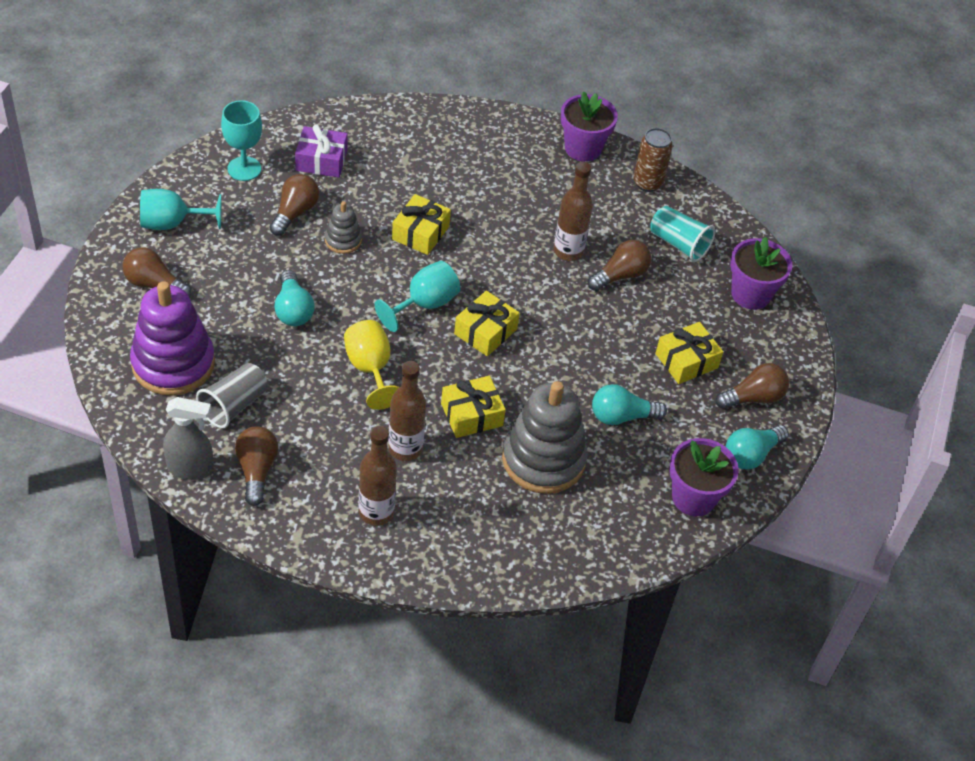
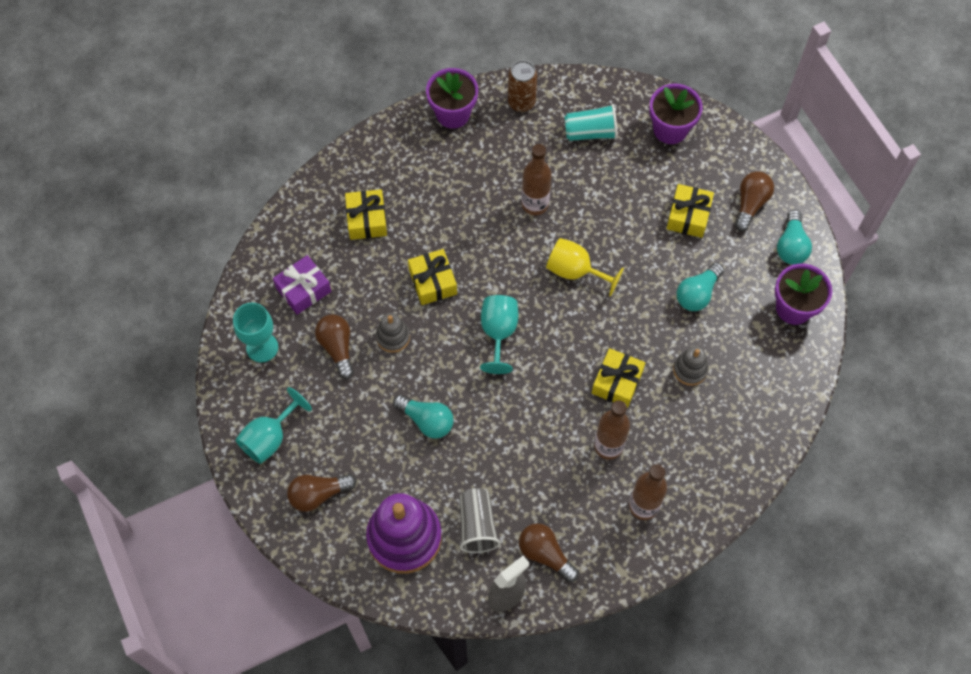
camera: 40 degrees left, 15 degrees up
(370, 369) = (523, 413): yellow goblet -> yellow goblet (575, 271)
(485, 331) = (556, 315): yellow gift -> yellow gift (366, 220)
(543, 459) = (690, 370): grey stacking toy -> grey stacking toy, size x0.49
(620, 275) = (584, 191): brown light bulb -> none

